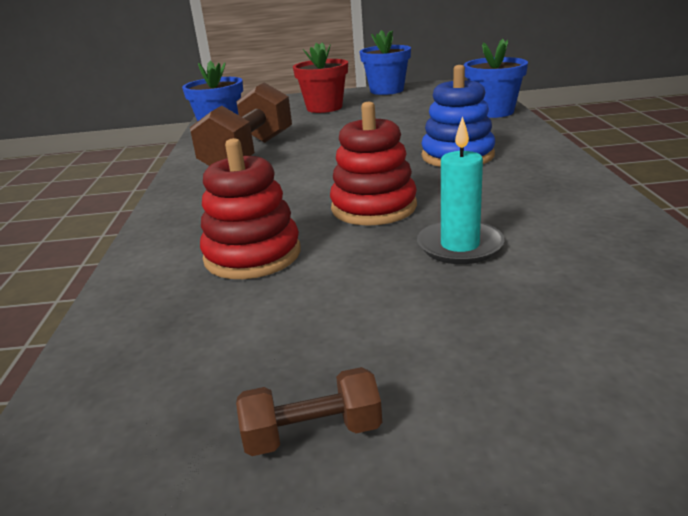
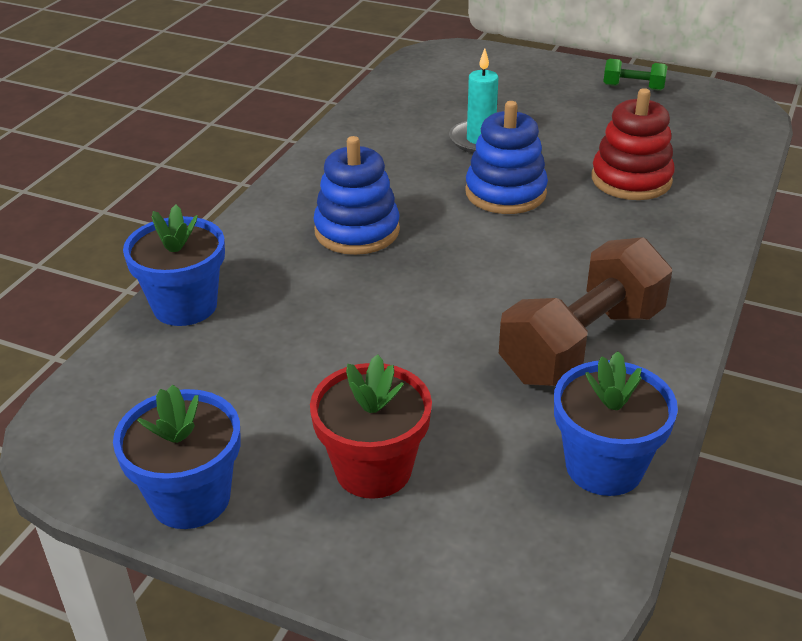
camera: 155 degrees left, 10 degrees up
(312, 433) = (633, 87): brown dumbbell -> green dumbbell
(374, 207) = (505, 193): red stacking toy -> blue stacking toy

